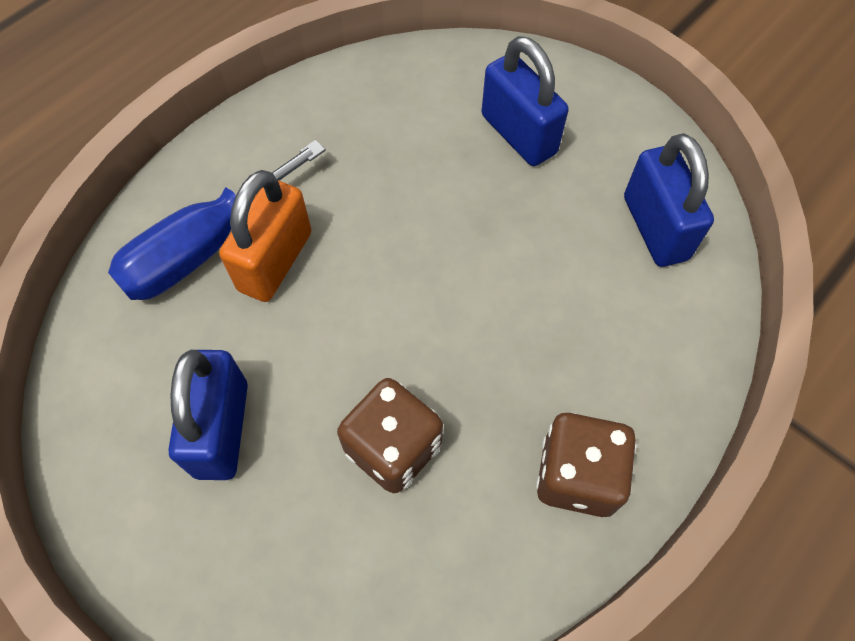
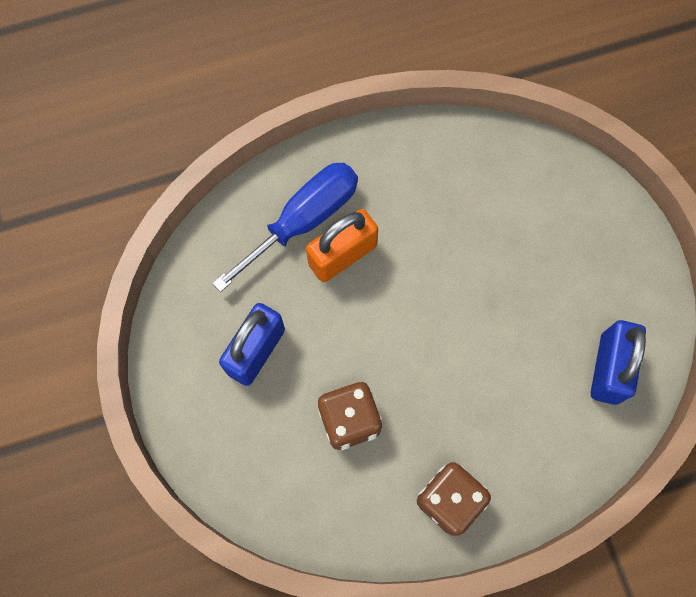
camera: 30 degrees right, 10 degrees up
(205, 246) = (303, 220): blue screwdriver -> blue screwdriver turned 150 degrees clockwise
(518, 134) = (558, 246): blue padlock -> none

